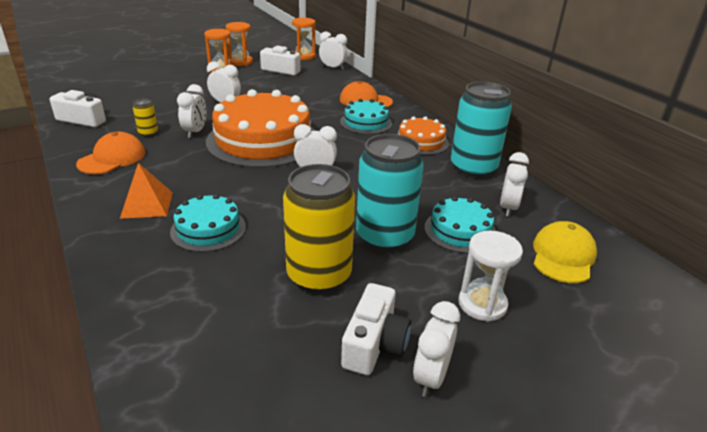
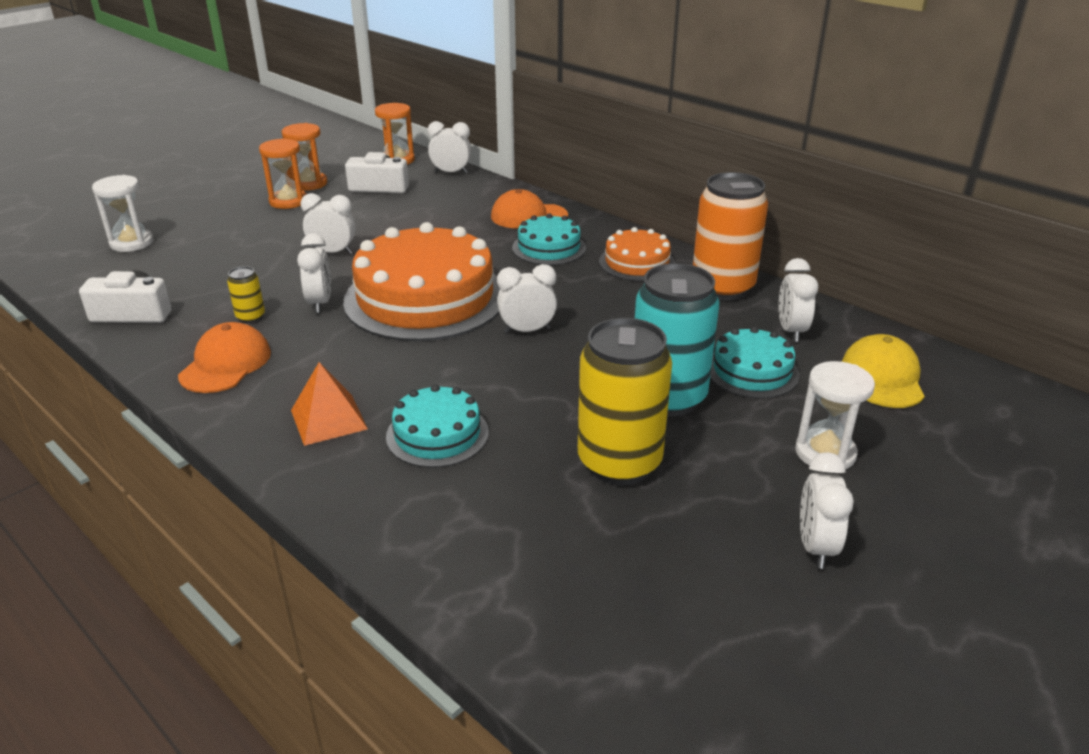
camera: 15 degrees left, 0 degrees up
(114, 80) = (132, 243): none -> white hourglass
(374, 344) = (733, 526): white camera -> none
(473, 169) = (722, 288): turquoise can -> orange can

